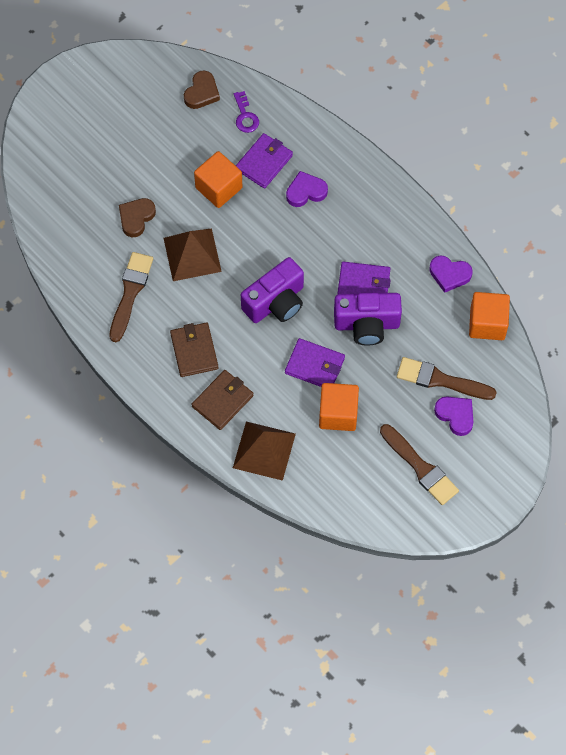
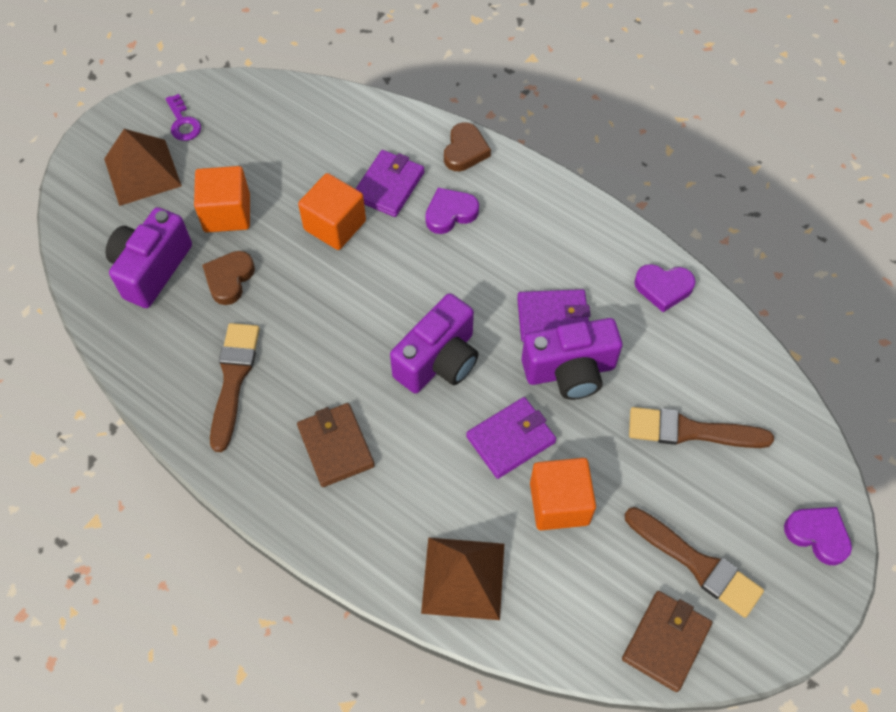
camera: 10 degrees left, 5 degrees down
(81, 201) = (152, 269): none -> purple camera
(192, 254) = (312, 315): brown pyramid -> brown pyramid (142, 172)
(202, 92) = (294, 116): brown heart -> brown heart (465, 151)
(222, 401) = (389, 513): brown wallet -> brown wallet (666, 641)
(245, 116) = (355, 135): purple key -> purple key (183, 122)
(314, 365) = (510, 439): purple wallet -> purple wallet turned 45 degrees counterclockwise
(455, 415) = (725, 478): purple heart -> purple heart (817, 535)
(487, 323) = (731, 344): orange cube -> orange cube (227, 213)

